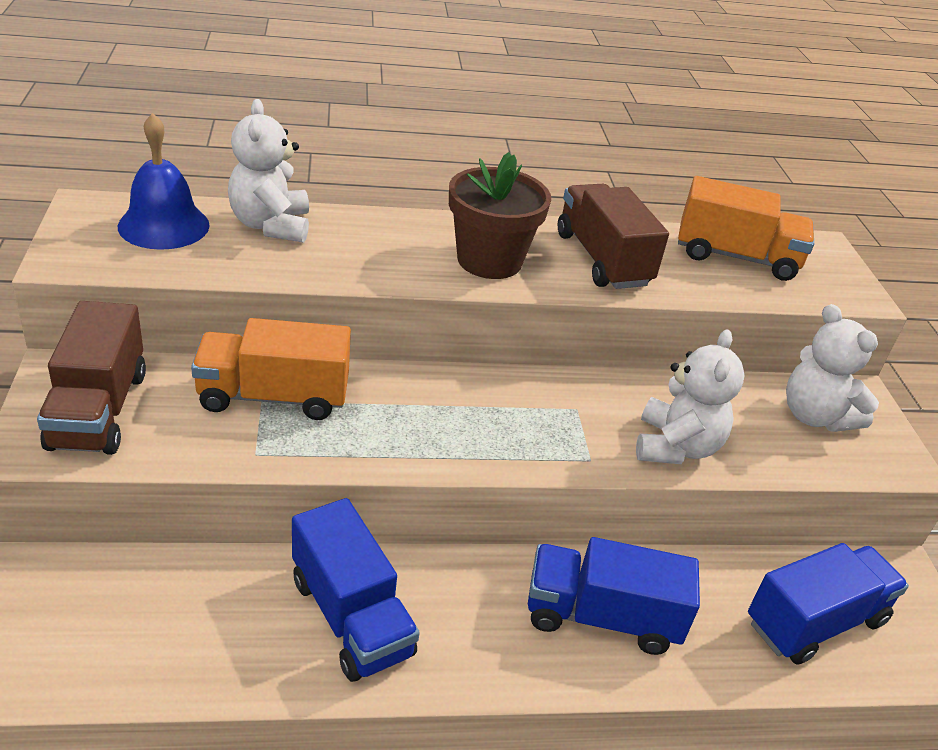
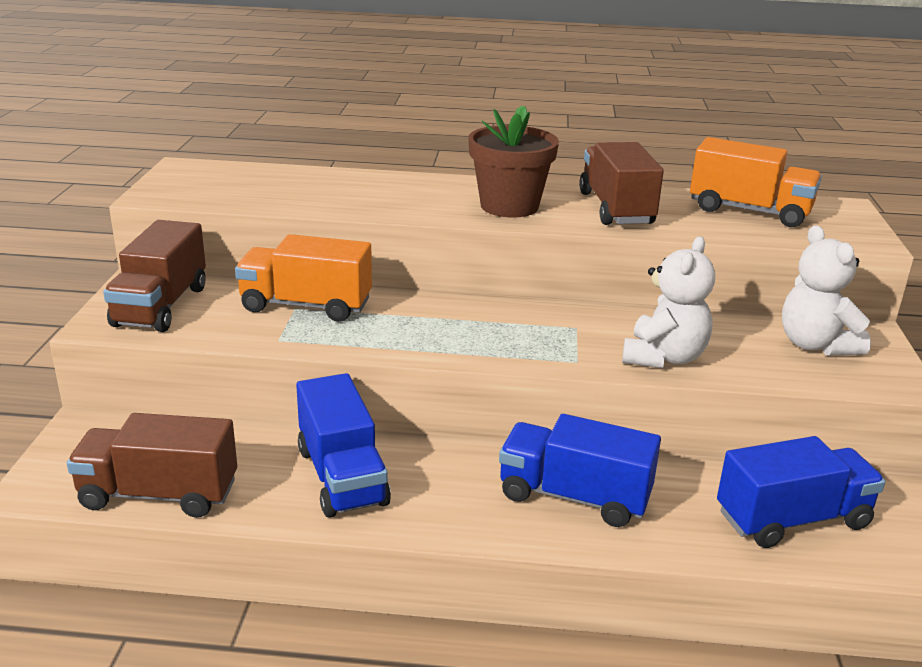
camera: 15 degrees right, 10 degrees down
(146, 669) = (159, 494): none -> brown truck
(164, 225) = (239, 178): blue bell -> none
(271, 225) = (327, 180): white teddy bear -> none

